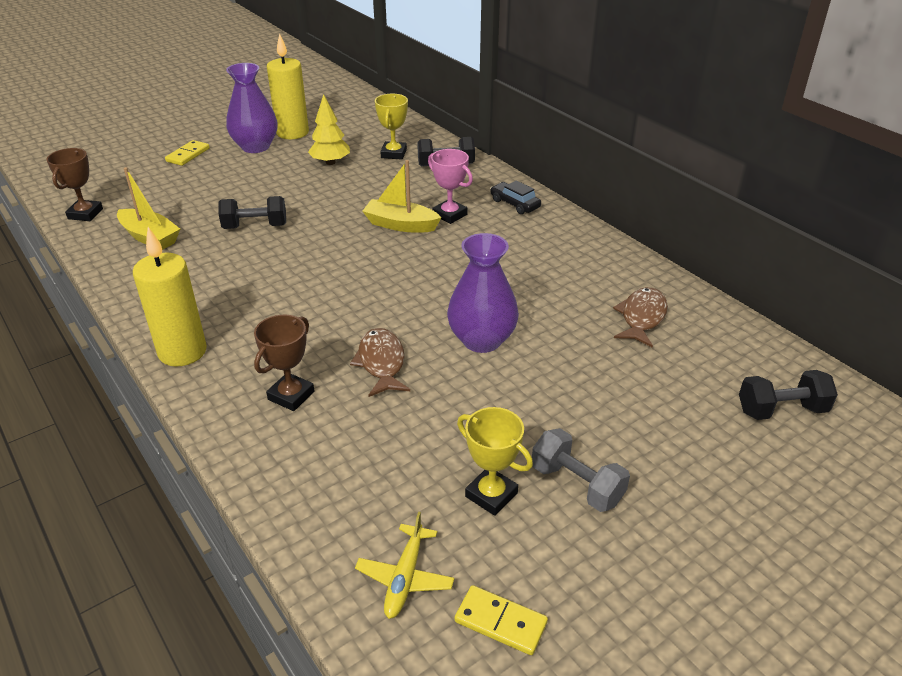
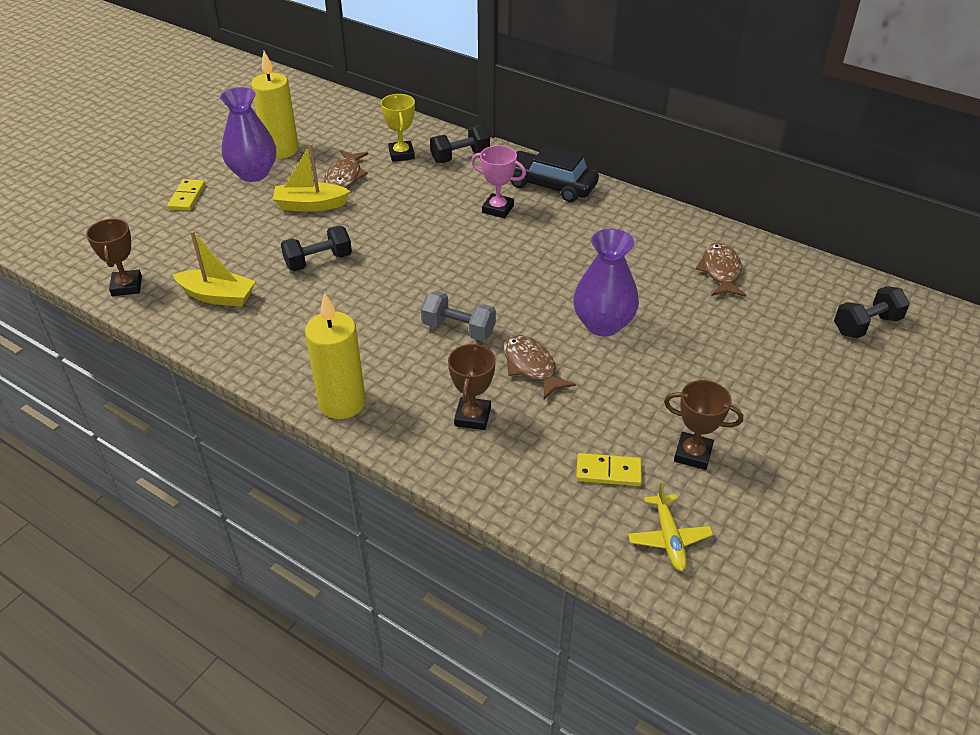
camera: 20 degrees left, 5 degrees up
(330, 162) = (345, 176): yellow tree -> brown fish
(400, 225) = (459, 229): yellow boat -> yellow boat (310, 205)
(491, 495) = (693, 454): yellow trophy -> brown trophy
(500, 622) = (759, 548): yellow domino -> yellow domino (608, 471)
(515, 204) = (550, 185): black car -> black car, size x1.75
(577, 484) = (752, 427): grey dumbbell -> grey dumbbell (458, 329)

